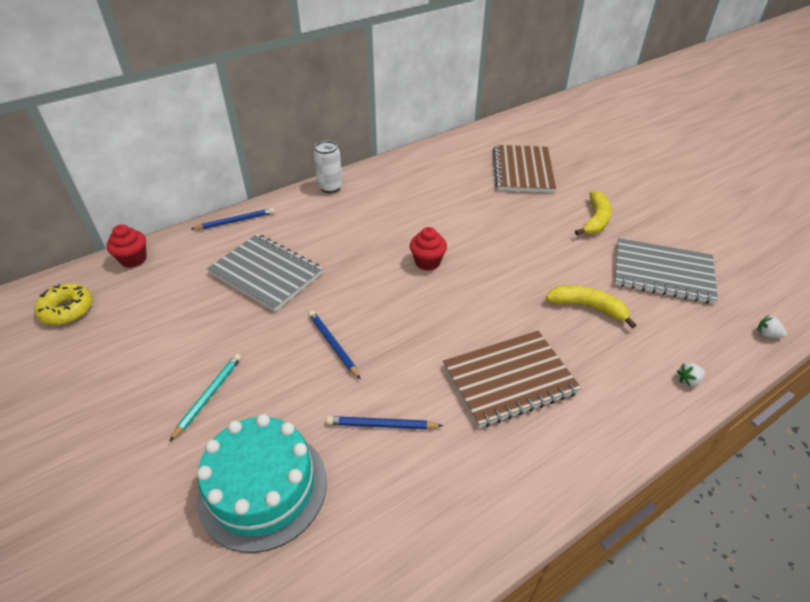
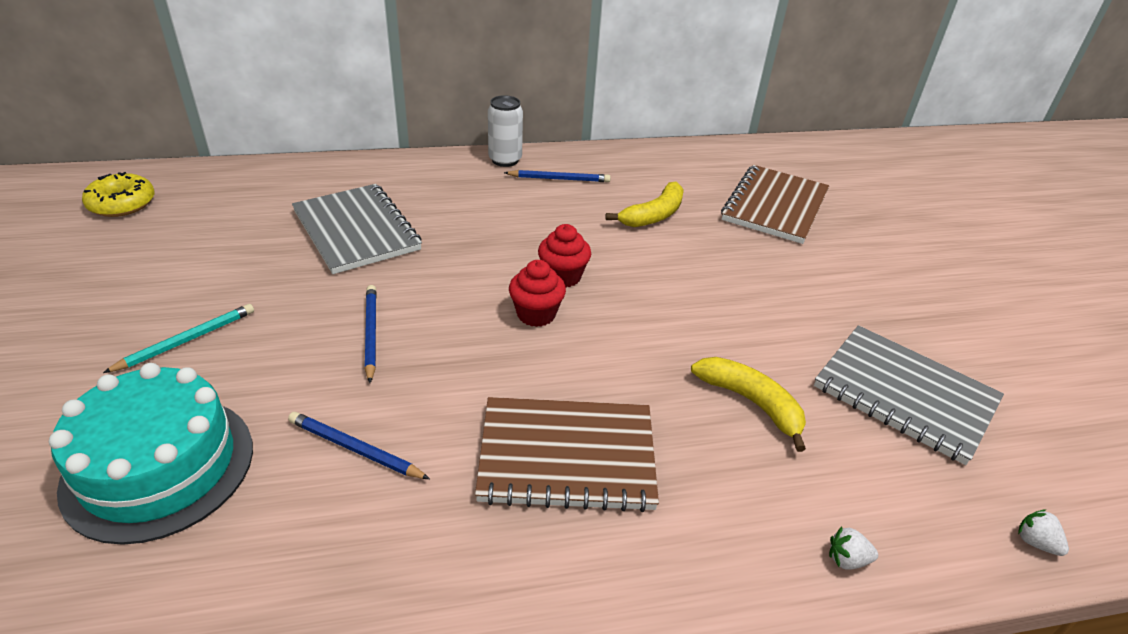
camera: 20 degrees right, 5 degrees down
(133, 259) = (228, 174): red cupcake -> red cupcake (536, 314)
(235, 221) = (367, 166): blue pencil -> blue pencil (559, 179)
(595, 220) = (842, 295): yellow banana -> yellow banana (653, 215)

